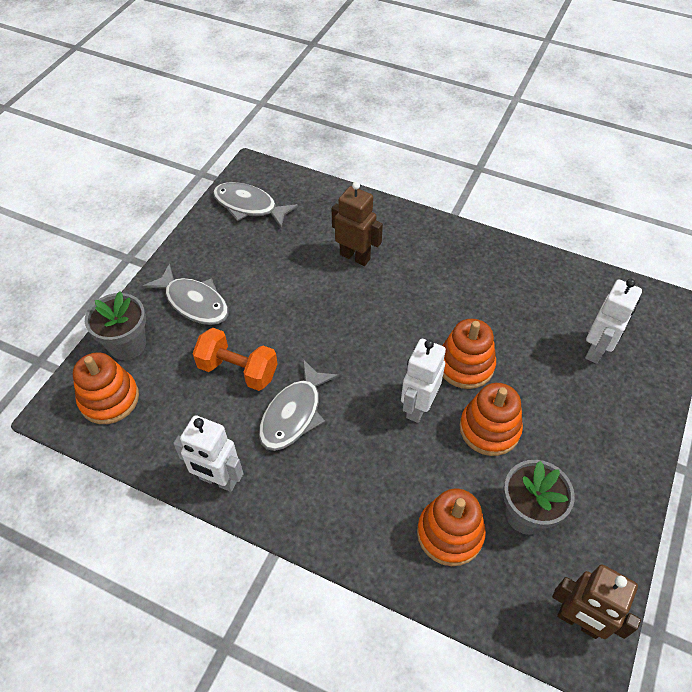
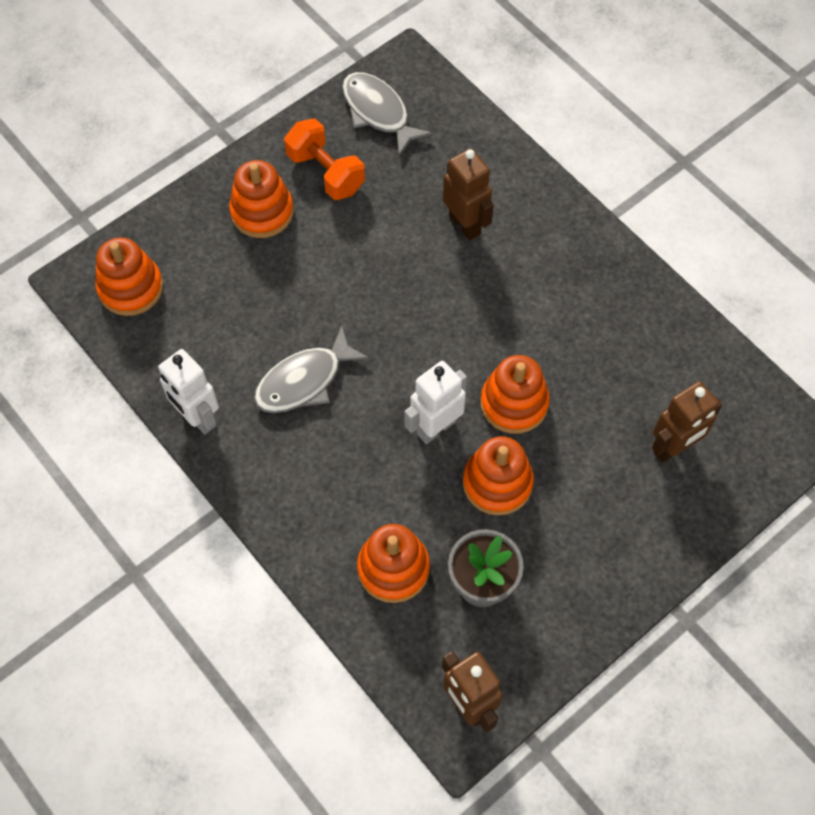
camera: 25 degrees right, 10 degrees up
(127, 344) = (173, 234): grey flower pot -> none
(194, 302) = (262, 212): grey fish -> orange stacking toy
(238, 370) = (271, 309): orange dumbbell -> orange dumbbell (326, 172)
(597, 350) = (673, 448): white robot -> brown robot

